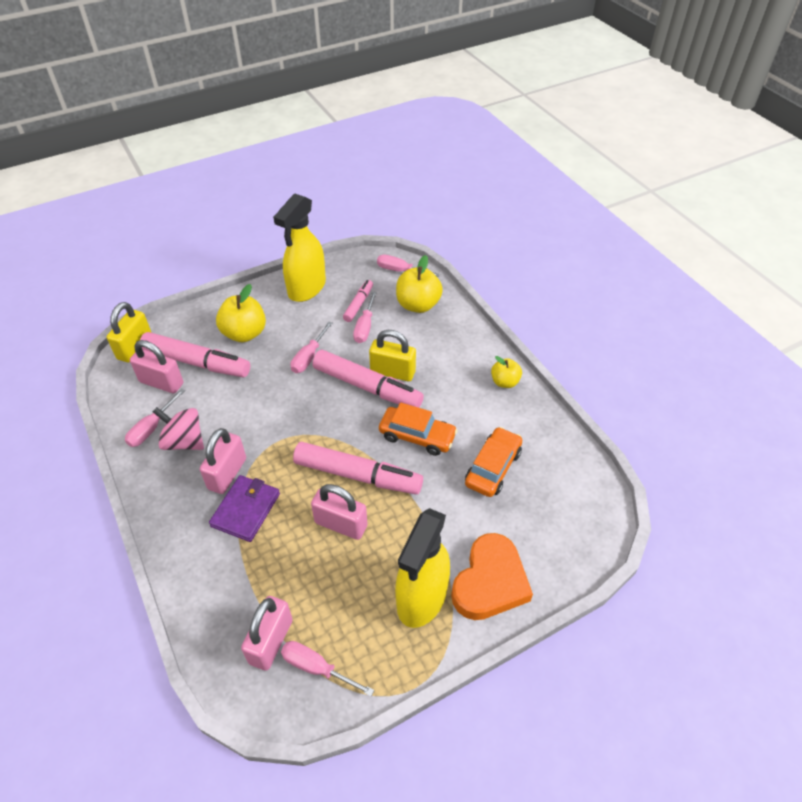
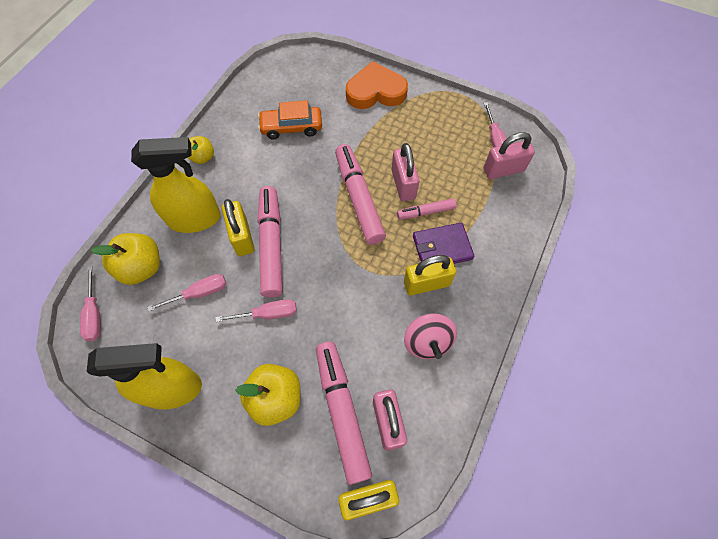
camera: 125 degrees left, 15 degrees up
(152, 428) = (436, 382): pink screwdriver -> none
(227, 474) = (426, 283): pink padlock -> yellow padlock
(358, 304) = (169, 320): pink marker -> pink marker (426, 212)
(417, 436) = (296, 183): orange car -> none
(421, 598) = (413, 116): yellow spray bottle -> yellow spray bottle (195, 218)

